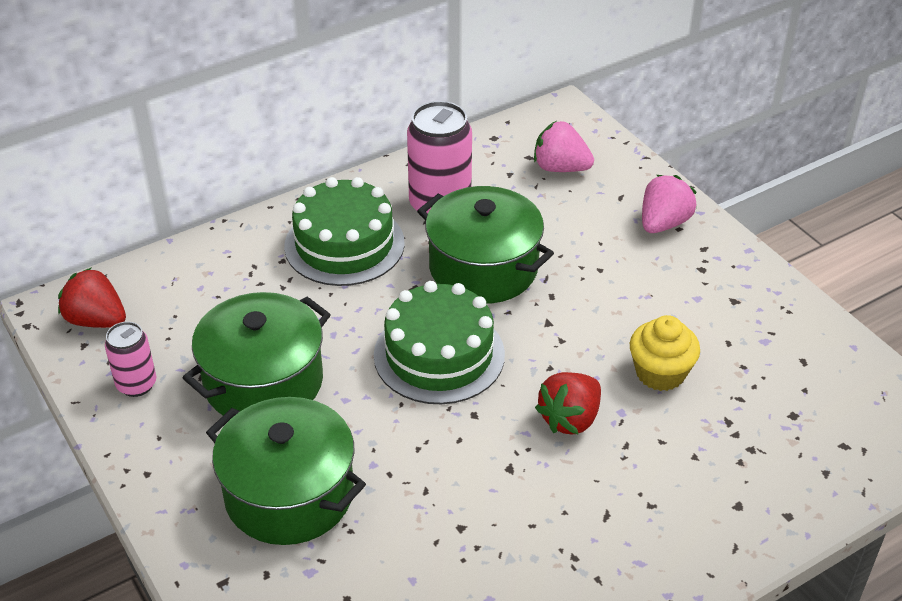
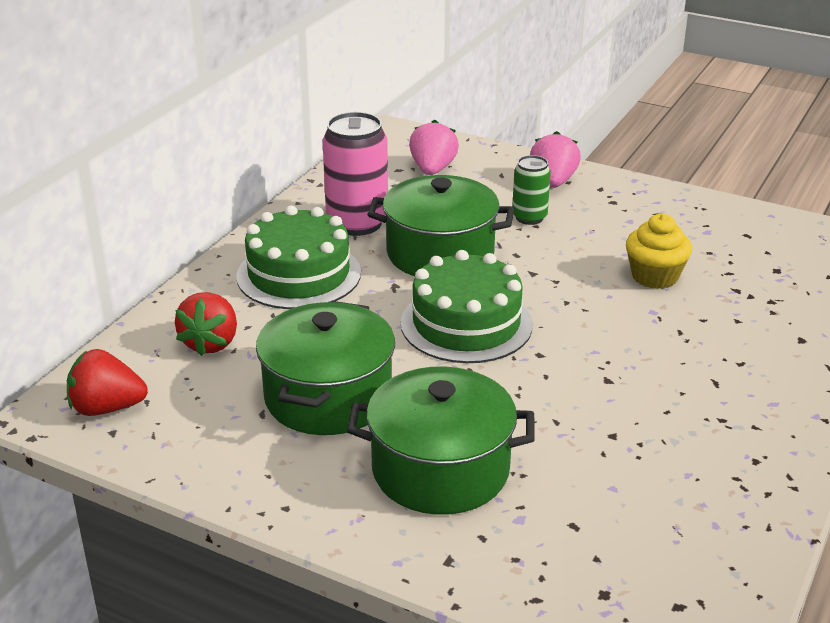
camera: 30 degrees left, 10 degrees down
(136, 384) = (202, 443): pink can -> none
(560, 168) = (432, 169): pink strawberry -> pink strawberry turned 105 degrees clockwise
(570, 419) = (619, 330): red strawberry -> red strawberry (211, 343)
(601, 258) = (529, 217): none -> green can

